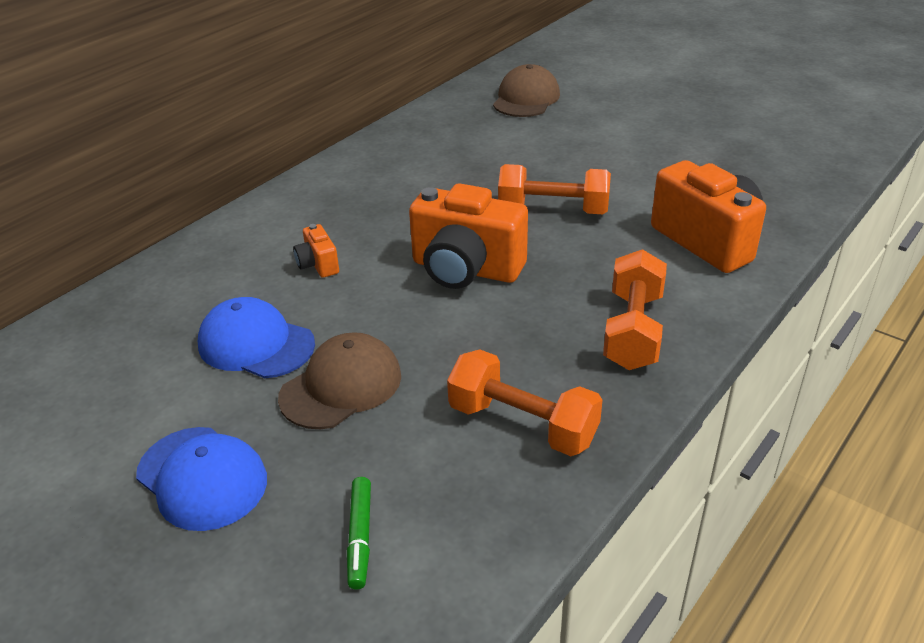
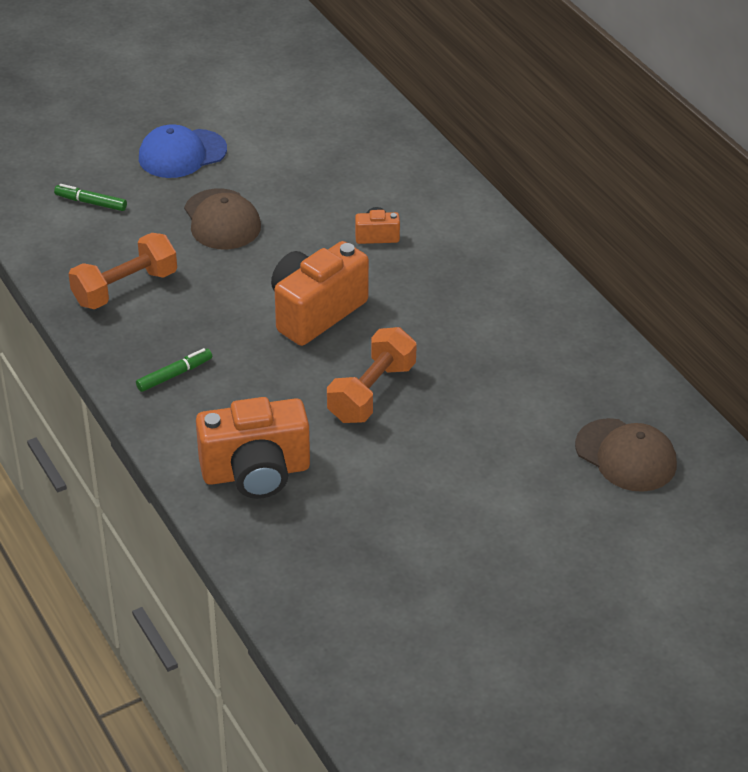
camera: 110 degrees right, 5 degrees up
(256, 344) = (295, 191): blue cap -> none
(633, 331) = (174, 375): orange dumbbell -> green marker

